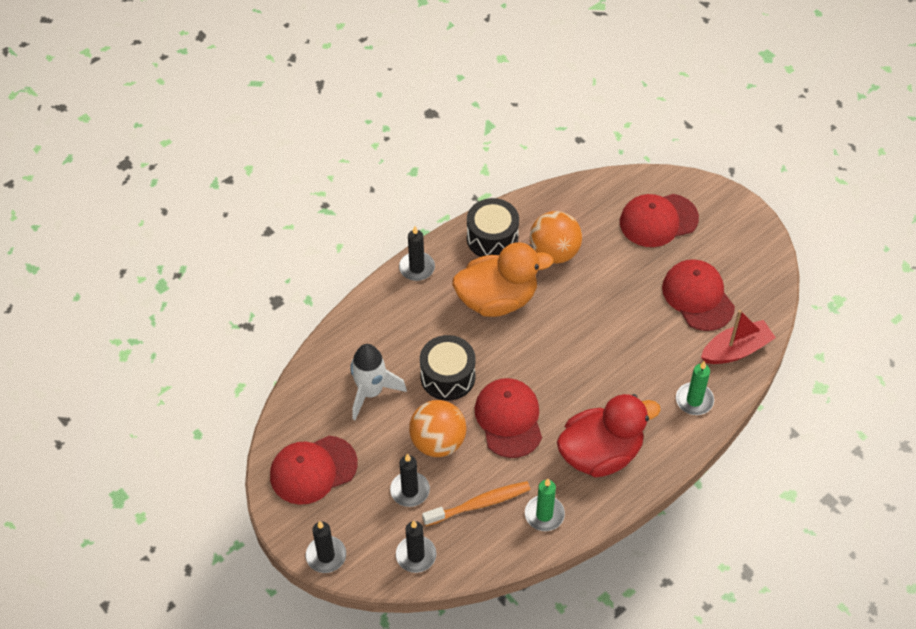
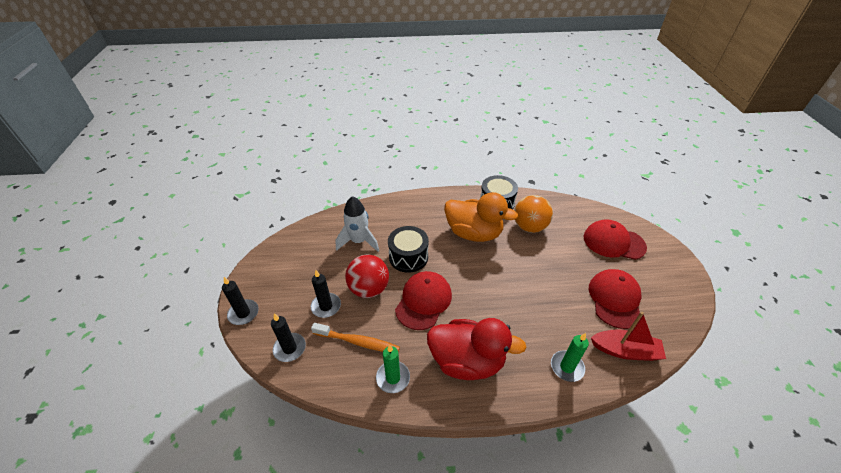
camera: 35 degrees right, 10 degrees down
(313, 470) = (288, 262): red cap -> none
(417, 268) = (441, 197): black candle -> none
(438, 442) = (369, 289): orange ball -> red ball

